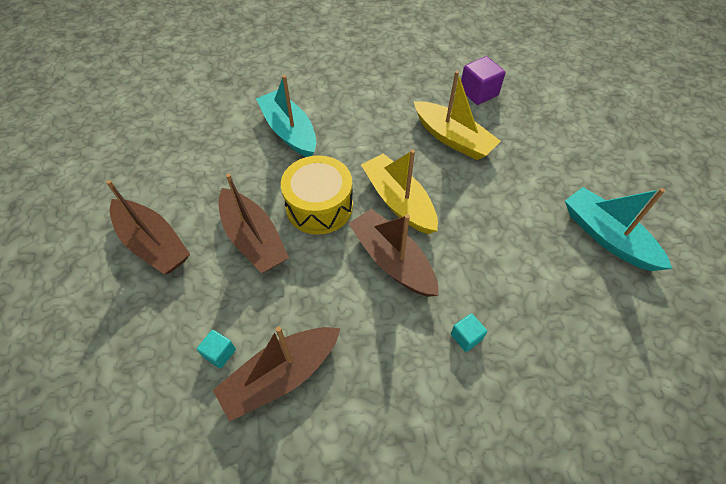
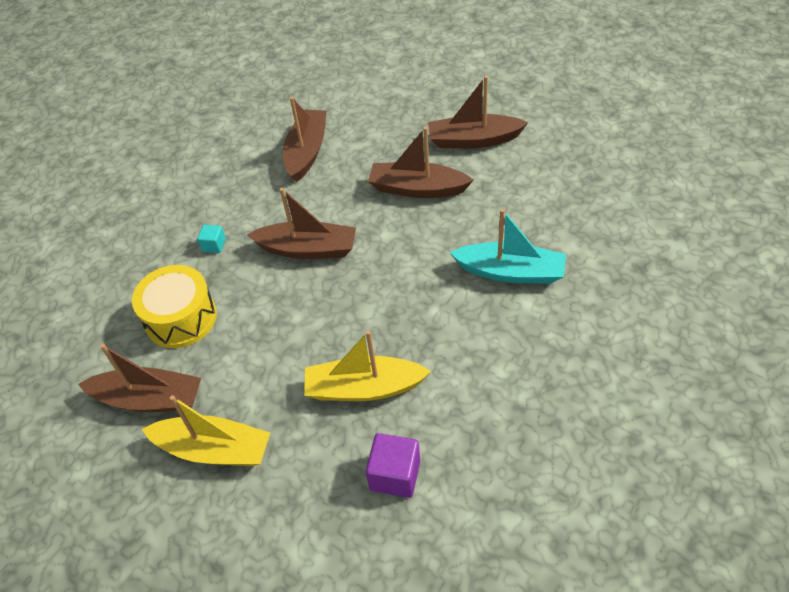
camera: 140 degrees right, 5 degrees down
(219, 353) = (353, 135): turquoise cube -> none
(319, 206) = (403, 240): yellow drum -> yellow drum (181, 318)
(398, 201) = (349, 291): yellow boat -> yellow boat (214, 450)
(607, 237) = (149, 399): turquoise boat -> brown boat

